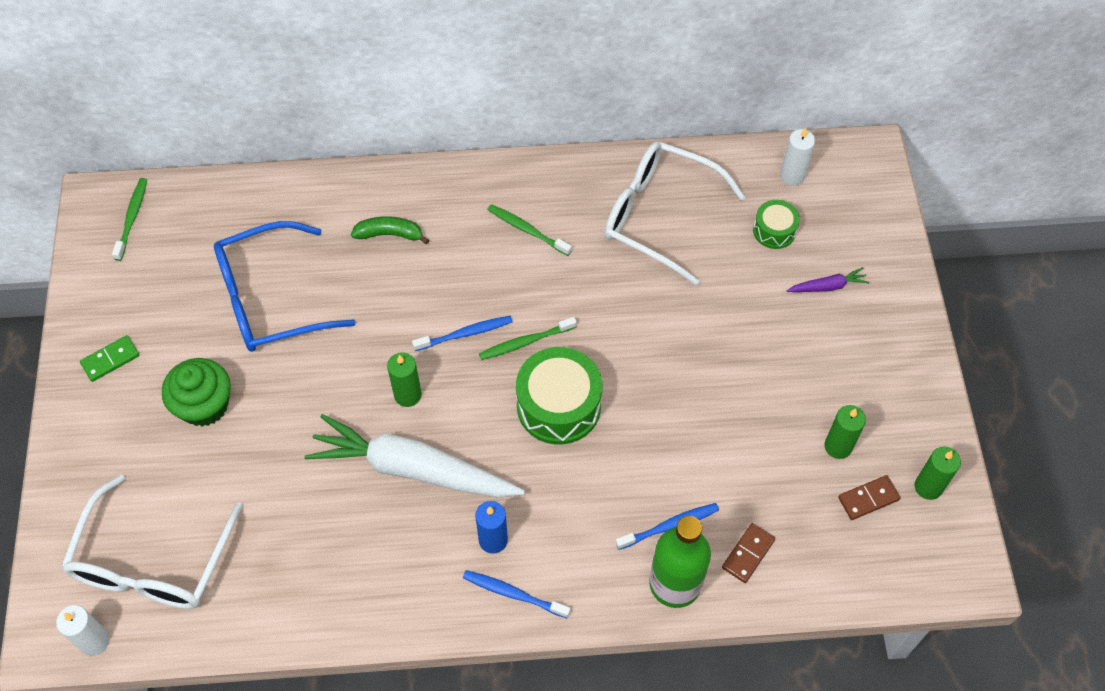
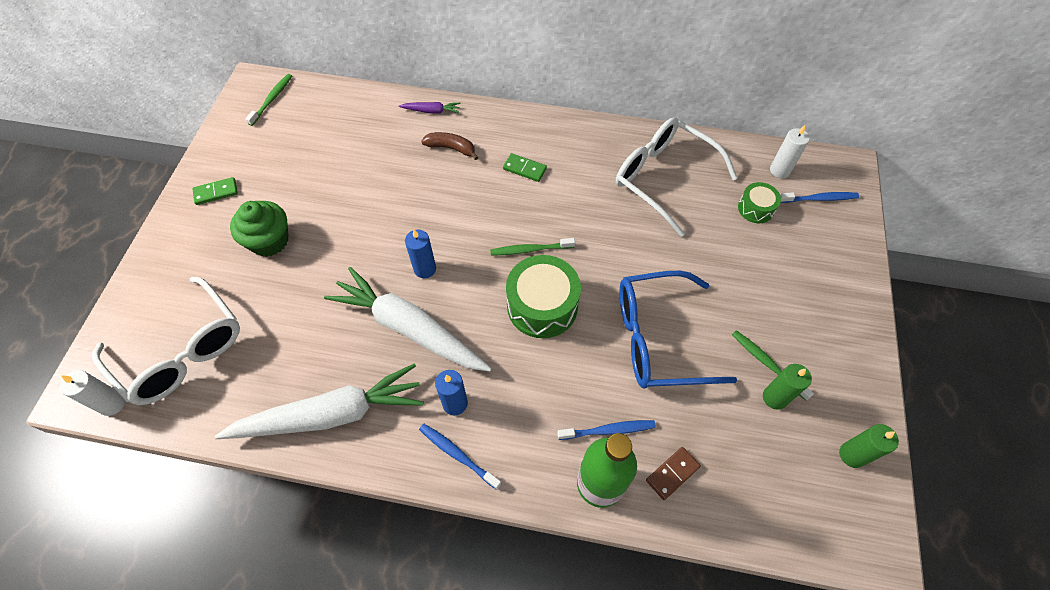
camera: 15 degrees right, 0 degrees up
(152, 562) = (182, 352): white glasses -> white glasses turned 75 degrees counterclockwise
(270, 300) = (346, 175): blue glasses -> blue glasses (657, 338)
(357, 587) = (331, 414): none -> white carrot
(390, 234) = (451, 148): green banana -> brown banana
(408, 395) = (425, 269): green candle -> blue candle
(465, 334) = (484, 233): blue toothbrush -> blue toothbrush (819, 199)
(489, 241) = (524, 169): none -> green domino
(527, 230) = (556, 167): green toothbrush -> green toothbrush (767, 364)
(827, 286) = (792, 261): purple carrot -> purple carrot (431, 111)
(868, 498) = (793, 451): brown domino -> none

